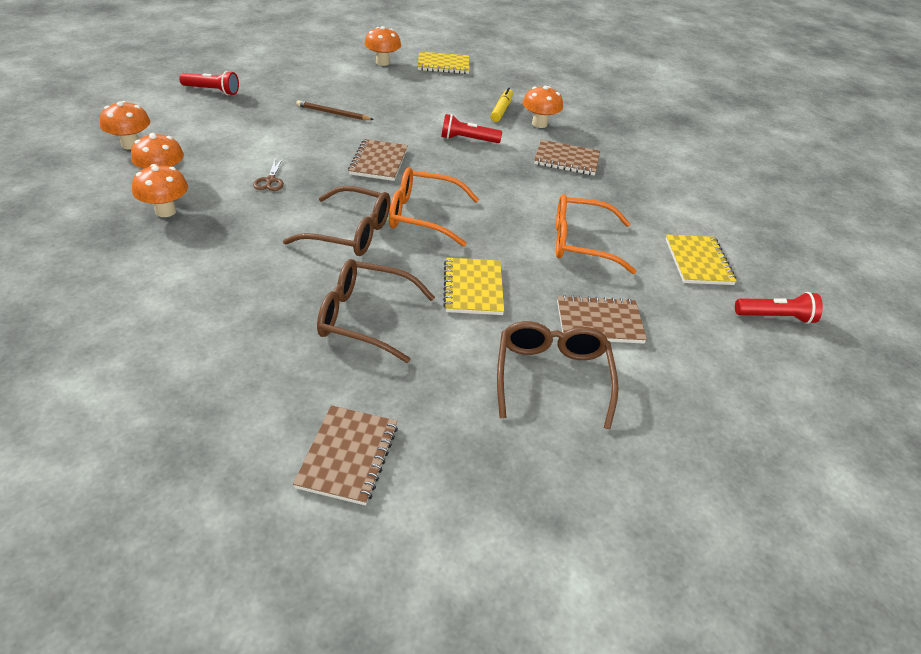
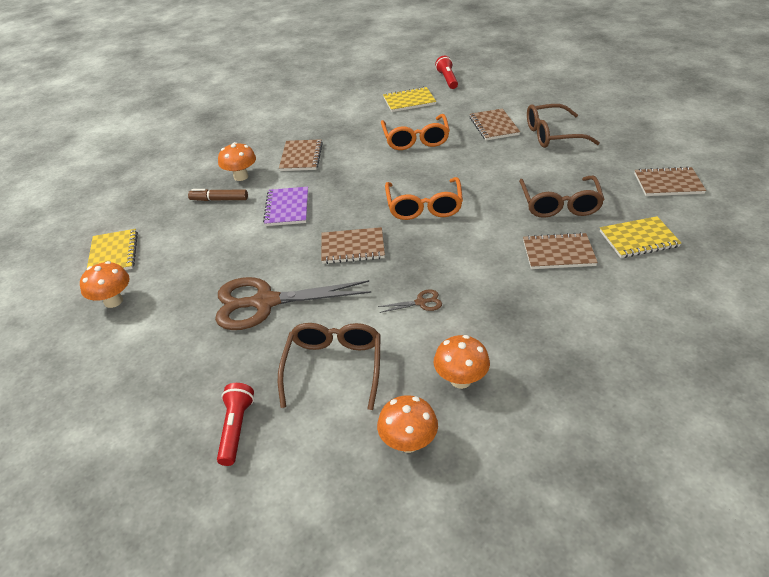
camera: 95 degrees left, 0 degrees up
(165, 211) = (513, 351): orange mushroom -> none
(273, 283) = (558, 253): none -> brown notebook
(333, 113) = (264, 302): brown pencil -> brown scissors
(350, 233) = (471, 235): brown glasses -> brown glasses (333, 367)
(467, 139) = (287, 208): red flashlight -> purple notebook
(473, 288) = (496, 170): yellow notebook -> yellow notebook (638, 239)
(501, 110) = (219, 199): yellow marker -> brown marker

